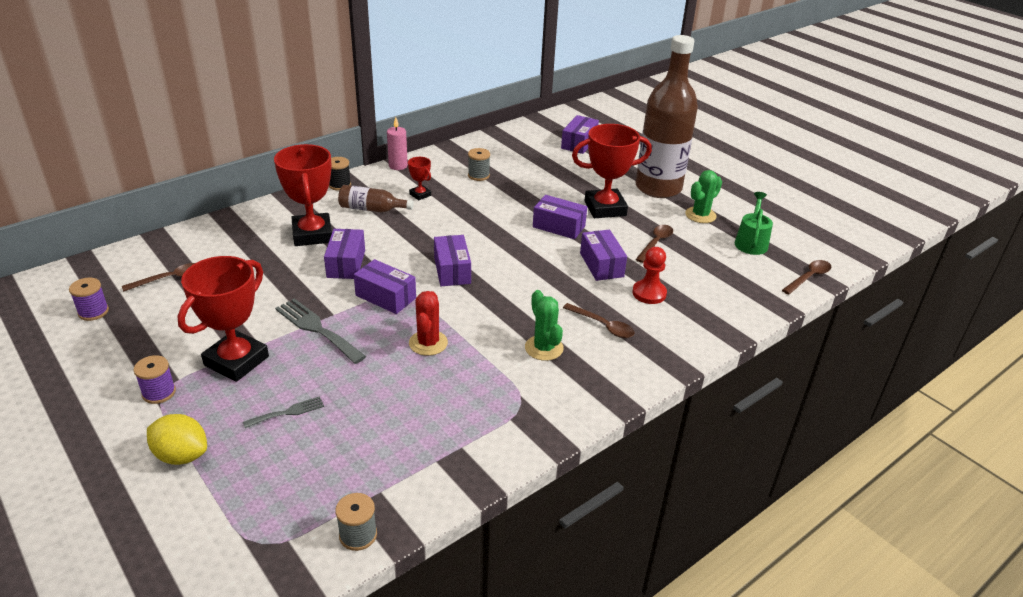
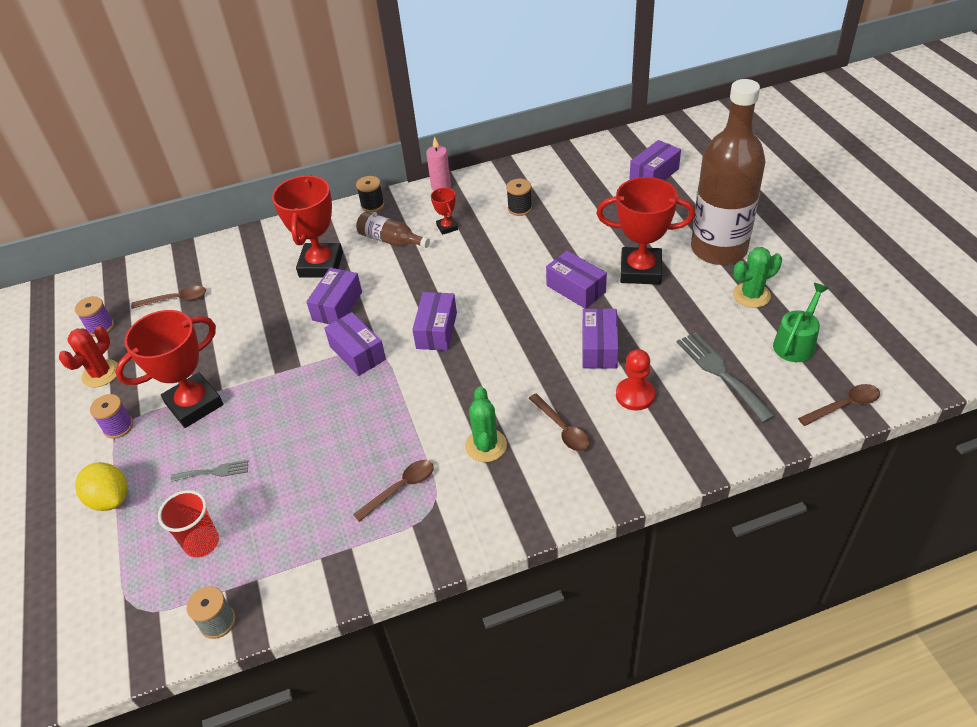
camera: 25 degrees right, 10 degrees up
(305, 473) = (202, 543): none -> red cup
(317, 329) = (278, 380): grey fork -> grey fork (720, 372)
(428, 343) = (373, 417): red cactus -> red cactus (101, 373)
(478, 175) = (519, 208): grey spool -> black spool
(655, 243) = (676, 327): brown spoon -> brown spoon (400, 488)

